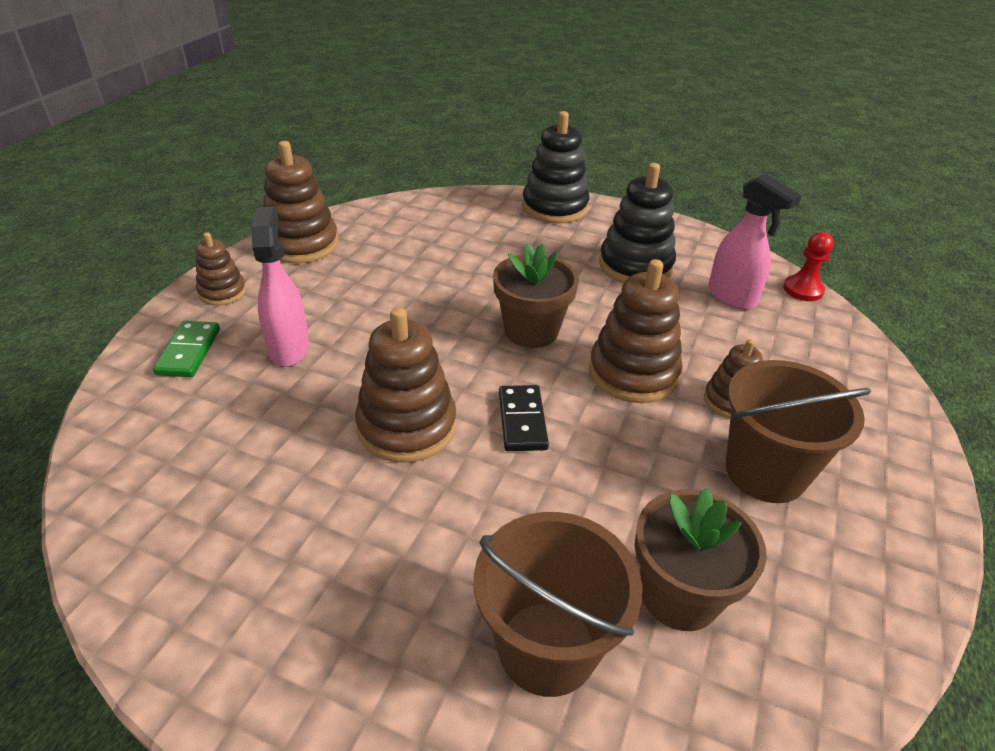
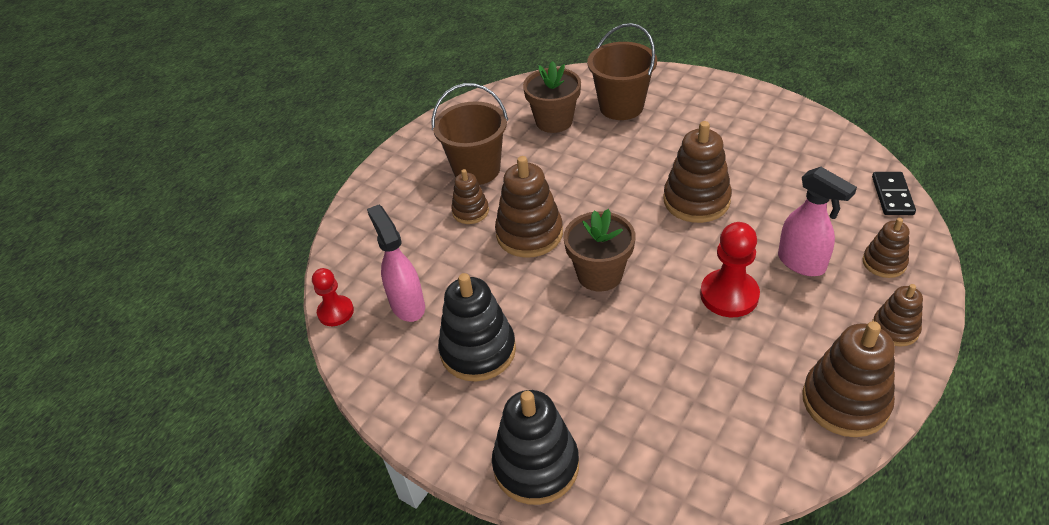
camera: 165 degrees left, 5 degrees up
(189, 352) = (884, 263): green domino -> brown stacking toy
(289, 348) = (802, 263): pink spray bottle -> pink spray bottle turned 45 degrees counterclockwise
(384, 315) = (729, 295): none -> red pawn
(522, 420) = (618, 202): black domino -> black domino (892, 195)

